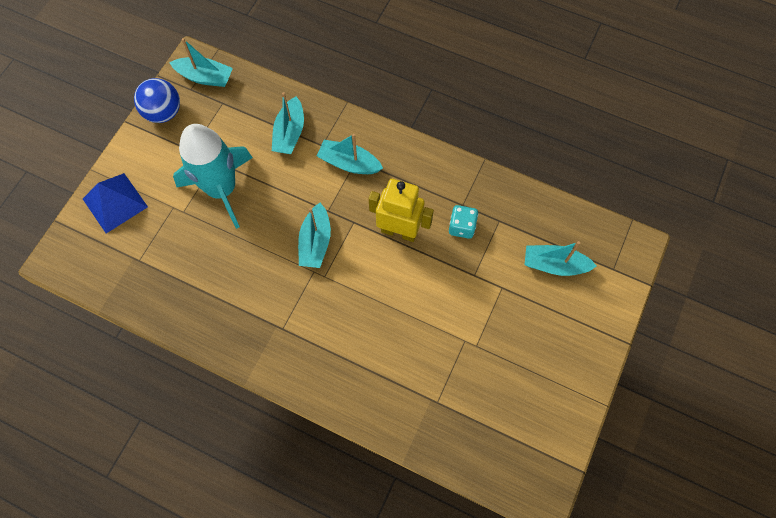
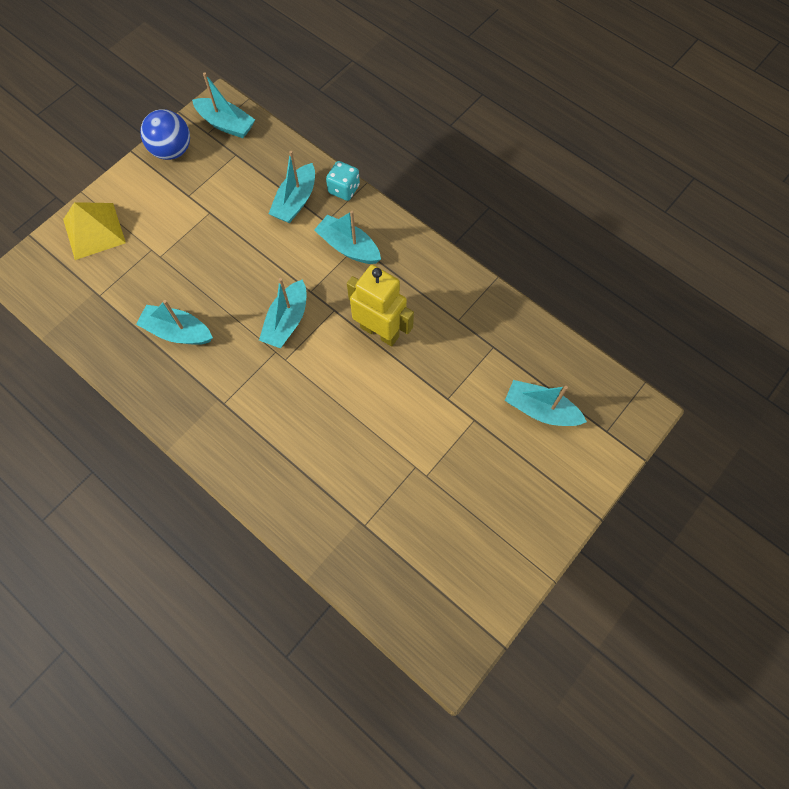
camera: 15 degrees right, 0 degrees up
(115, 202) = (94, 231): blue pyramid -> yellow pyramid
(221, 275) = (178, 332): none -> turquoise boat
(222, 189) = (206, 243): turquoise rocket -> none
(462, 227) = (450, 343): turquoise dice -> turquoise dice (344, 189)

